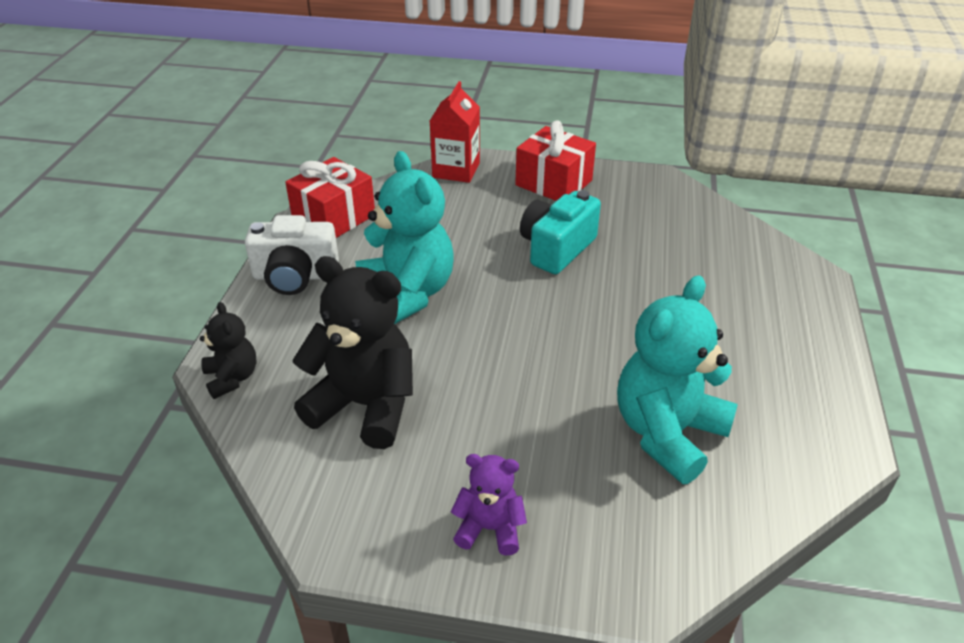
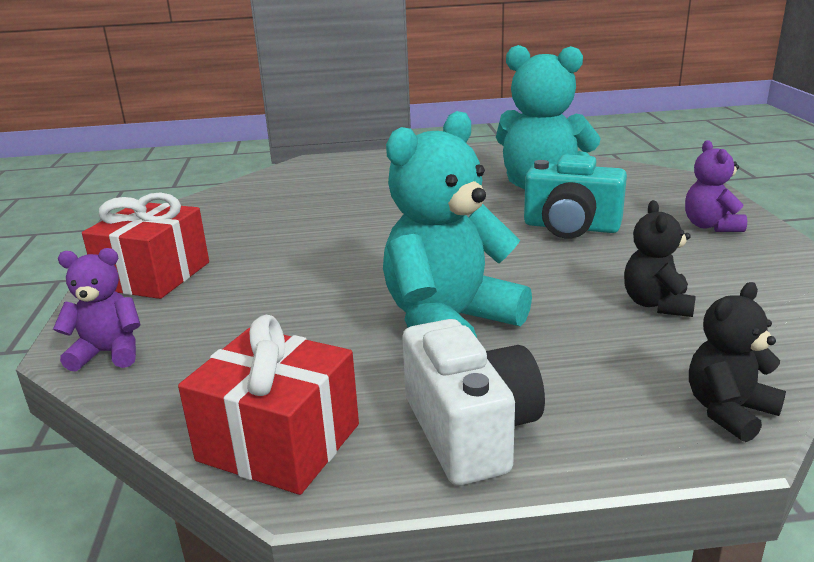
camera: 105 degrees left, 15 degrees down
(365, 405) = (656, 304): black teddy bear -> black teddy bear, size x0.52
(456, 170) = (109, 353): red carton -> purple teddy bear
(556, 248) = (308, 254): turquoise camera -> turquoise camera (571, 227)

